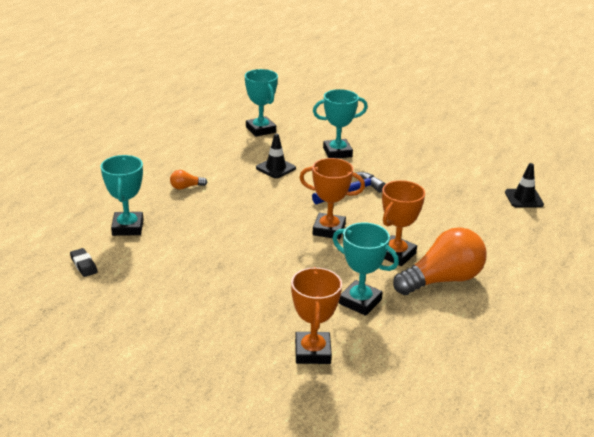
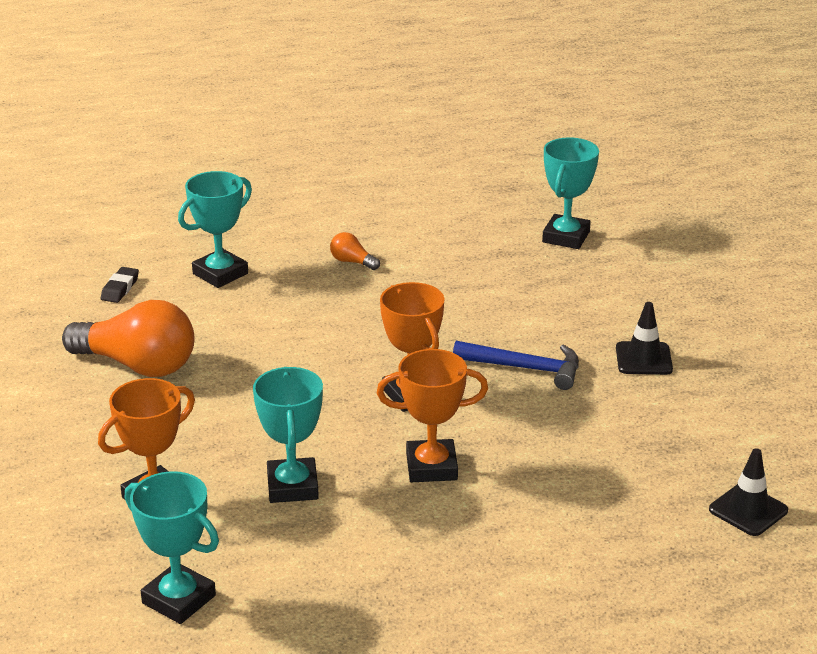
camera: 50 degrees right, 0 degrees up
(275, 168) = (492, 292): black traffic cone -> black traffic cone (643, 359)
(337, 152) = (608, 313): turquoise trophy -> turquoise trophy (179, 599)
(442, 280) = (425, 526): orange light bulb -> orange light bulb (137, 365)

